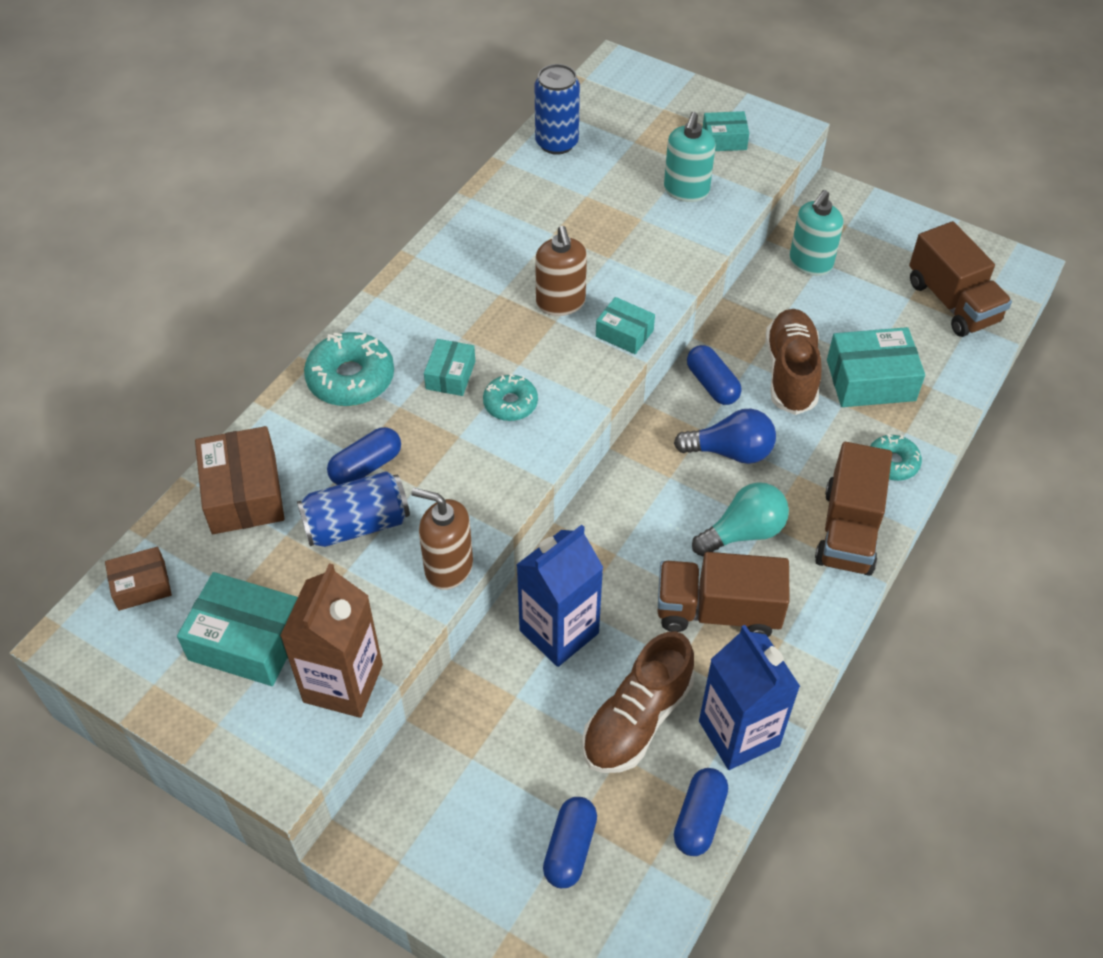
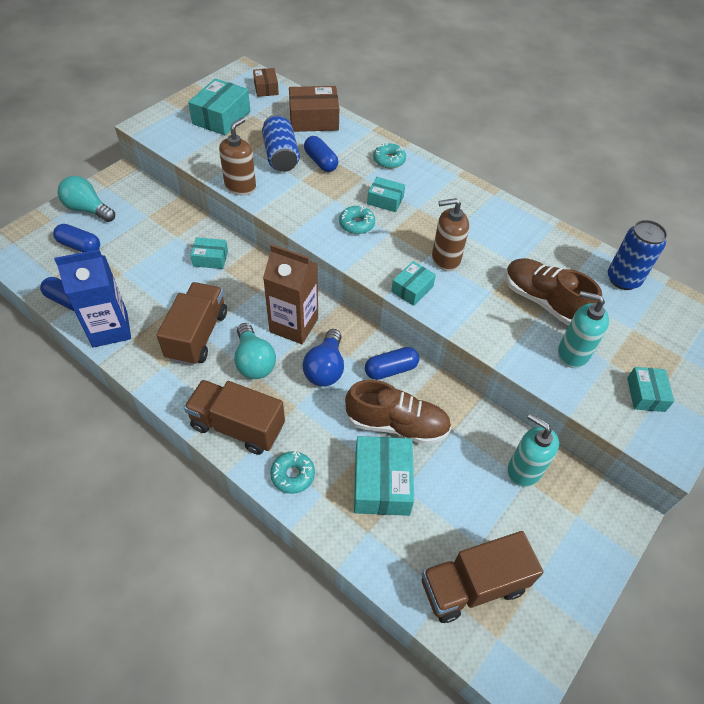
camera: 95 degrees right, 0 degrees up
(343, 683) = (183, 145): brown carton -> brown carton (294, 325)
(351, 378) = (389, 160): turquoise donut -> turquoise donut, size x0.61
(470, 870) = (88, 209): none -> turquoise light bulb
(559, 632) = (210, 258): blue carton -> turquoise box
(636, 719) = (140, 284): brown shoe -> brown shoe (544, 301)

